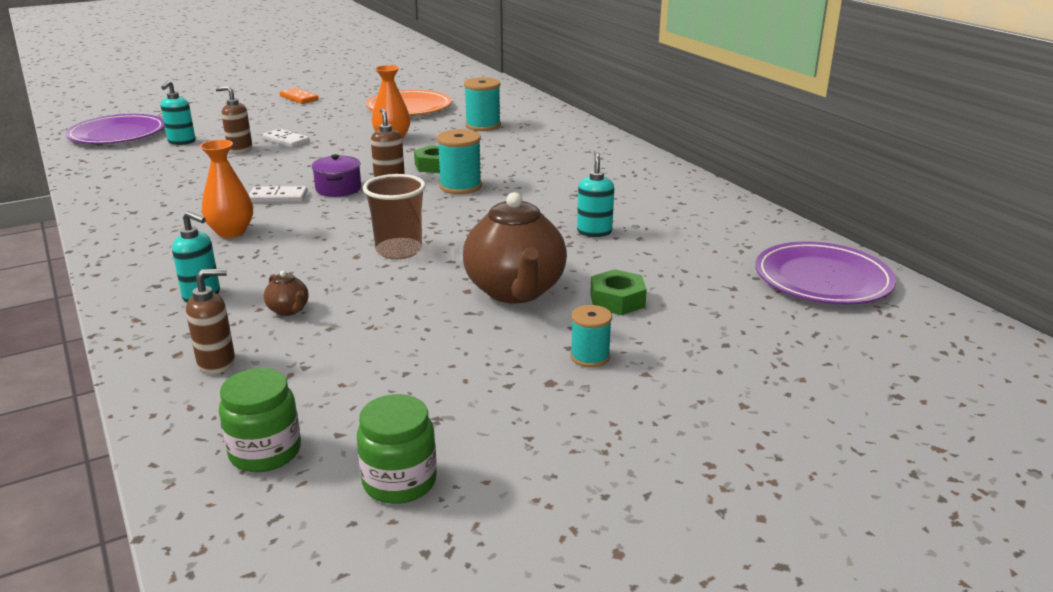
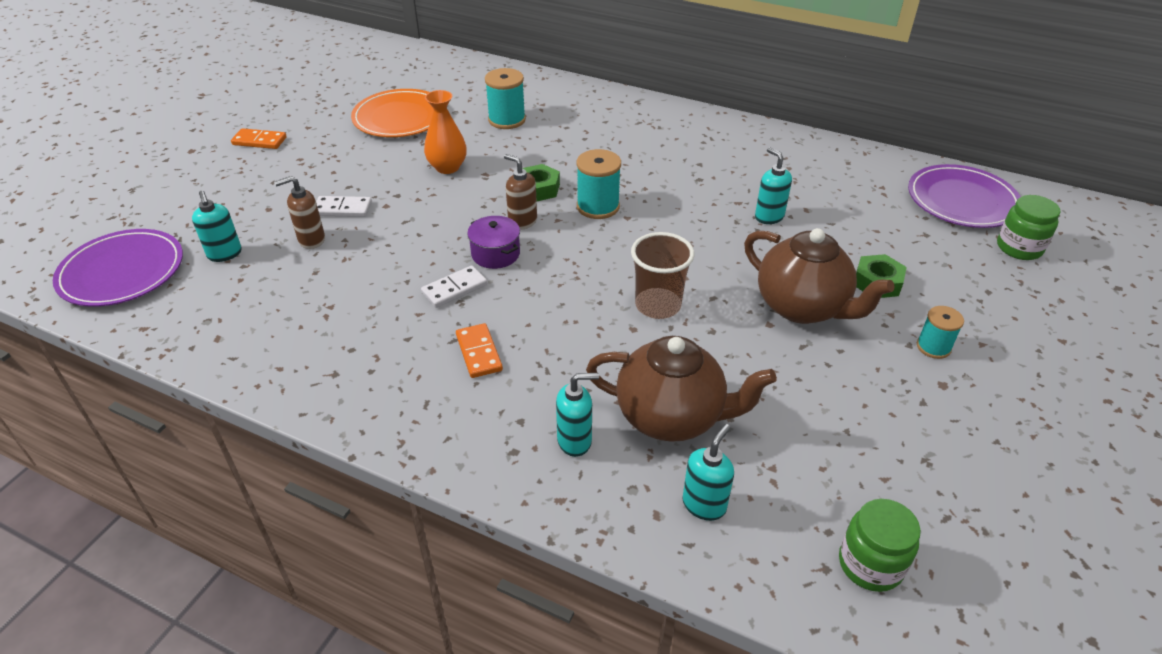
camera: 35 degrees left, 15 degrees up
(217, 363) = (704, 504): brown soap dispenser -> turquoise soap dispenser
(231, 232) = (479, 353): orange vase -> orange domino
(289, 310) = (671, 417): brown teapot -> brown teapot, size x2.46
(399, 482) = (984, 530): green jar -> green jar (1019, 248)

